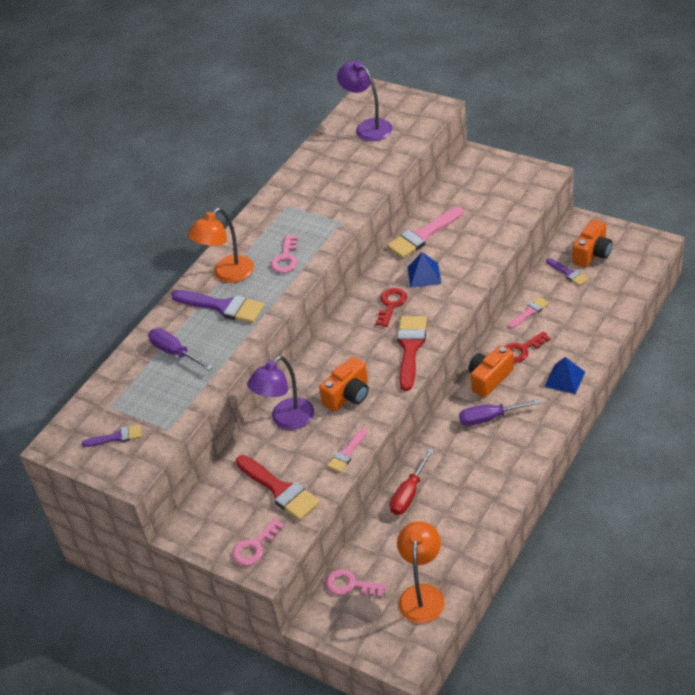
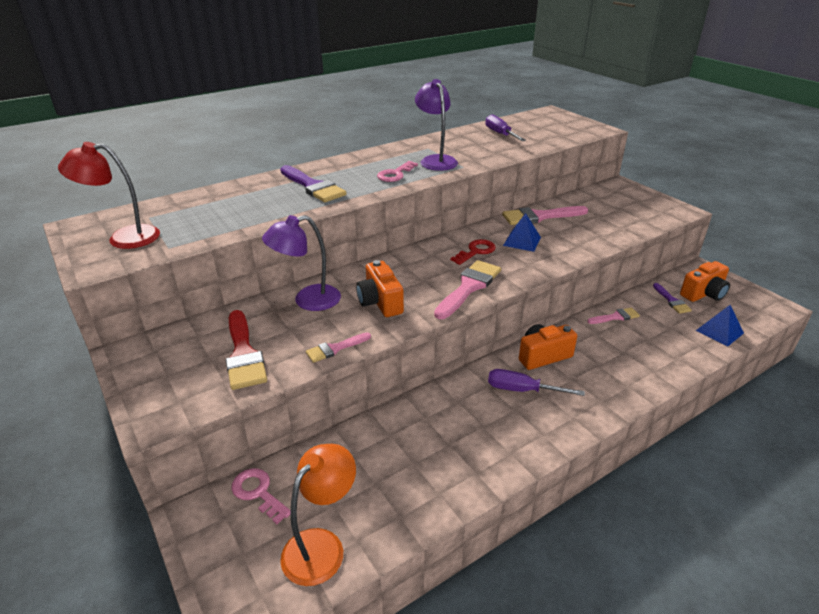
camera: 20 degrees right, 10 degrees down
(117, 437) = (124, 238): purple brush -> red lamp
(174, 352) = (241, 201): purple screwdriver -> purple screwdriver (500, 134)
(227, 274) = (339, 170): orange lamp -> none
(255, 546) = (167, 395): pink key -> none
(348, 395) = (380, 302): orange camera -> orange camera turned 90 degrees clockwise
(368, 127) = (533, 126): purple lamp -> purple lamp (436, 160)
(409, 494) = (390, 427): red screwdriver -> none
(410, 348) = (469, 287): red brush -> pink brush
(521, 350) = (591, 344): red key -> none
(564, 379) = (625, 385): blue pyramid -> blue pyramid (719, 331)

